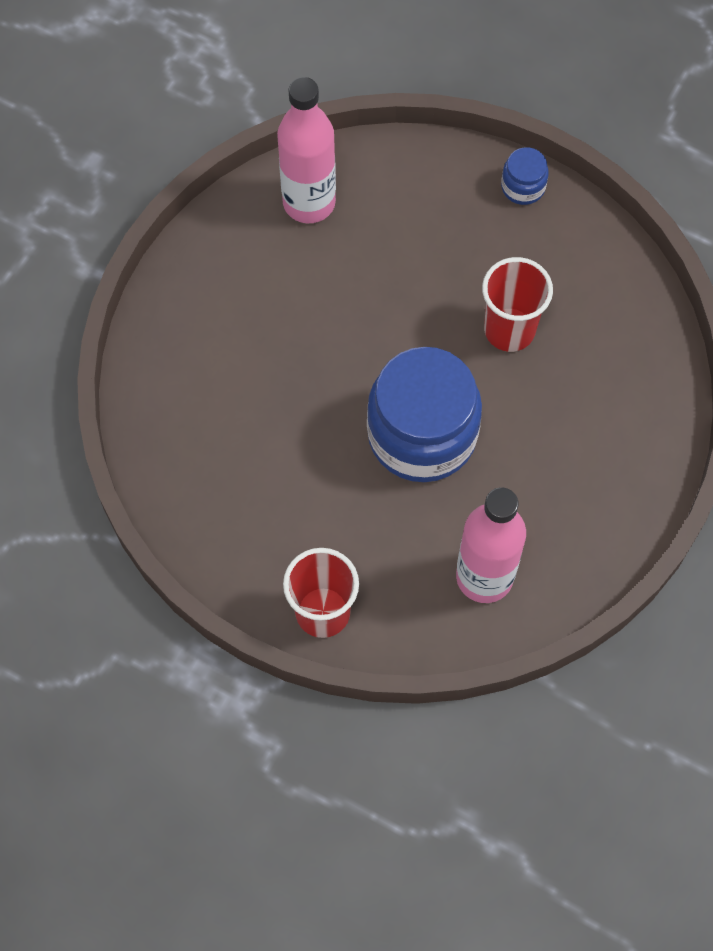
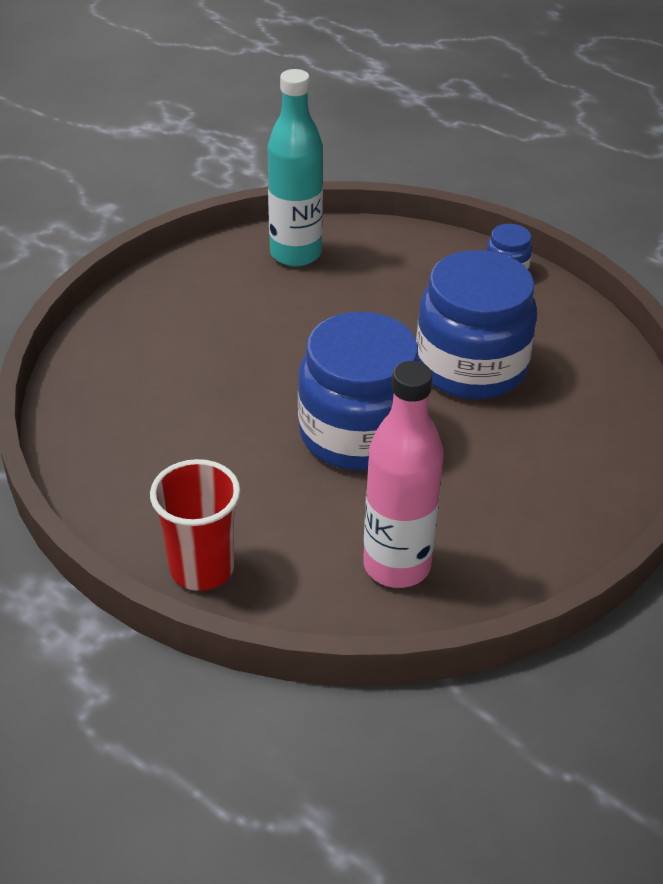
camera: 10 degrees right, 25 degrees down
(309, 202) = (295, 254): pink bottle -> turquoise bottle
(509, 330) = (471, 367): red cup -> blue jar

